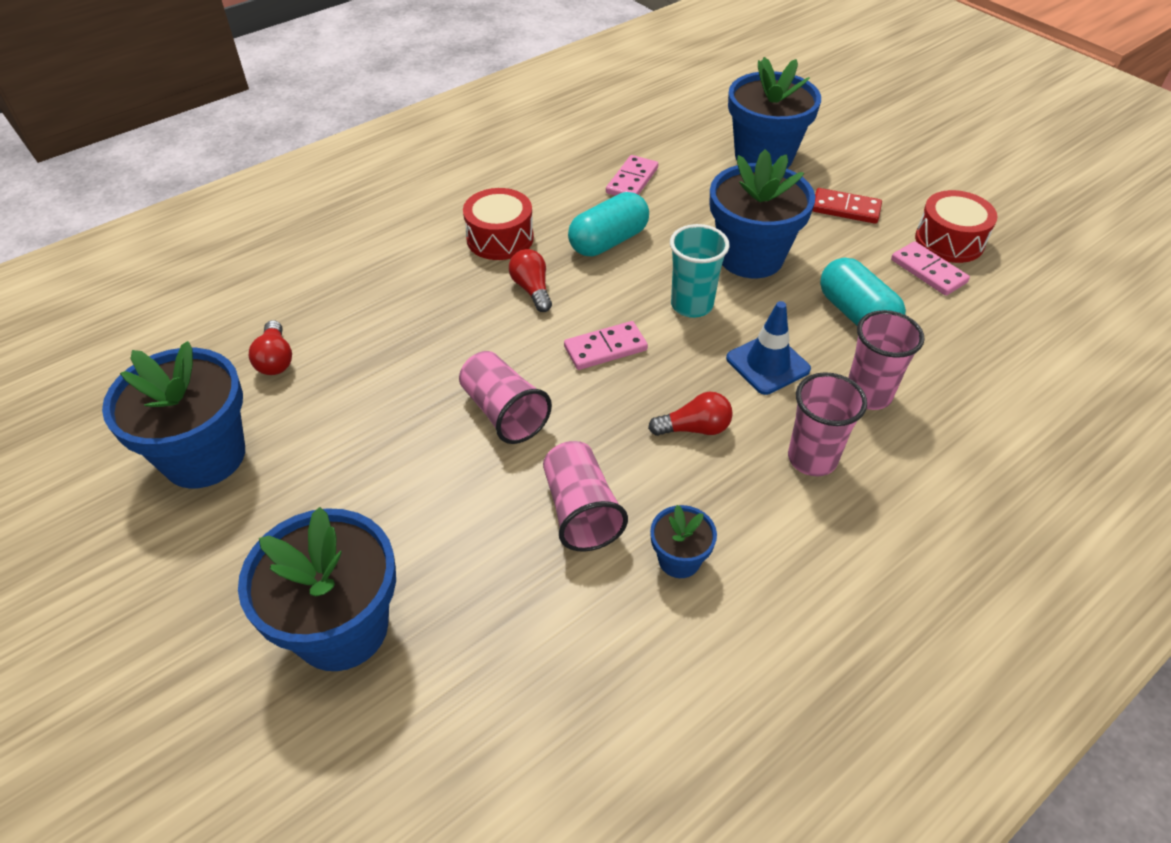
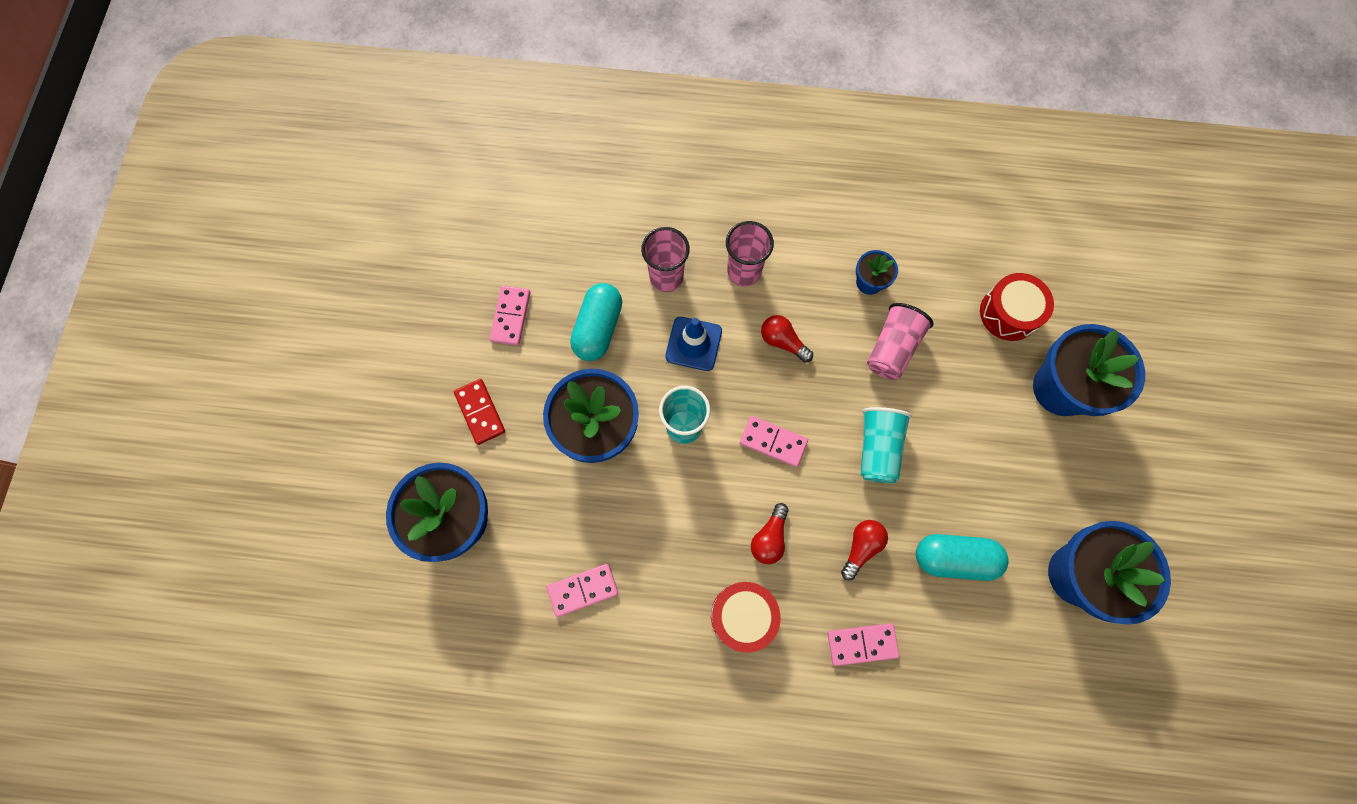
camera: 135 degrees left, 25 degrees up
(275, 359) = (989, 628): red light bulb -> red light bulb (861, 547)
(386, 282) = (862, 644): none -> pink domino
(504, 412) = (877, 448): pink cup -> turquoise cup
(608, 241) = (672, 537): turquoise capsule -> turquoise capsule (954, 558)
(949, 241) = (461, 324): red drum -> red drum (1009, 313)

